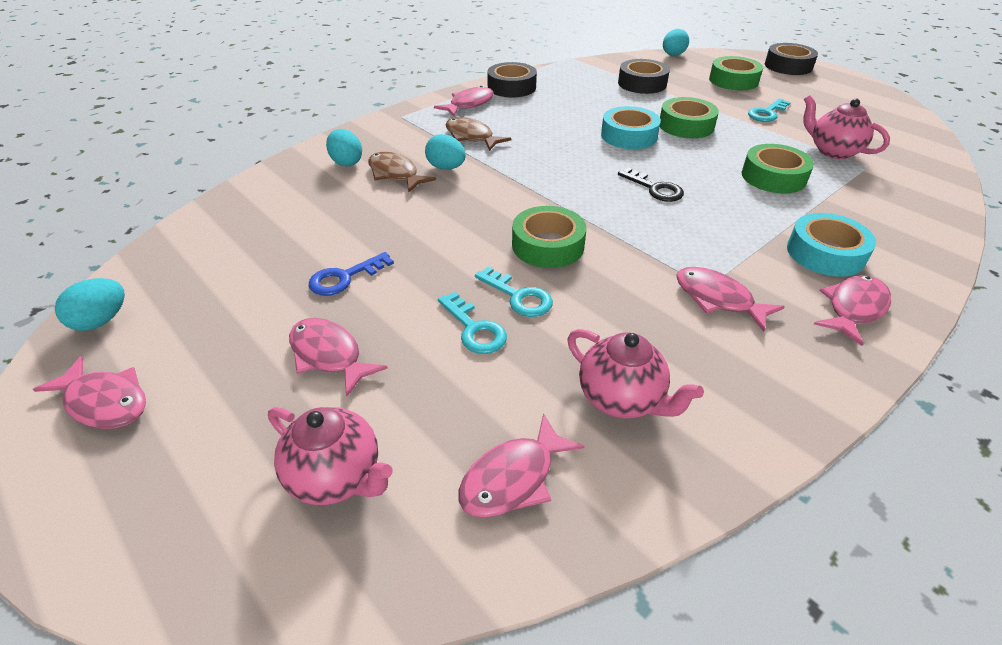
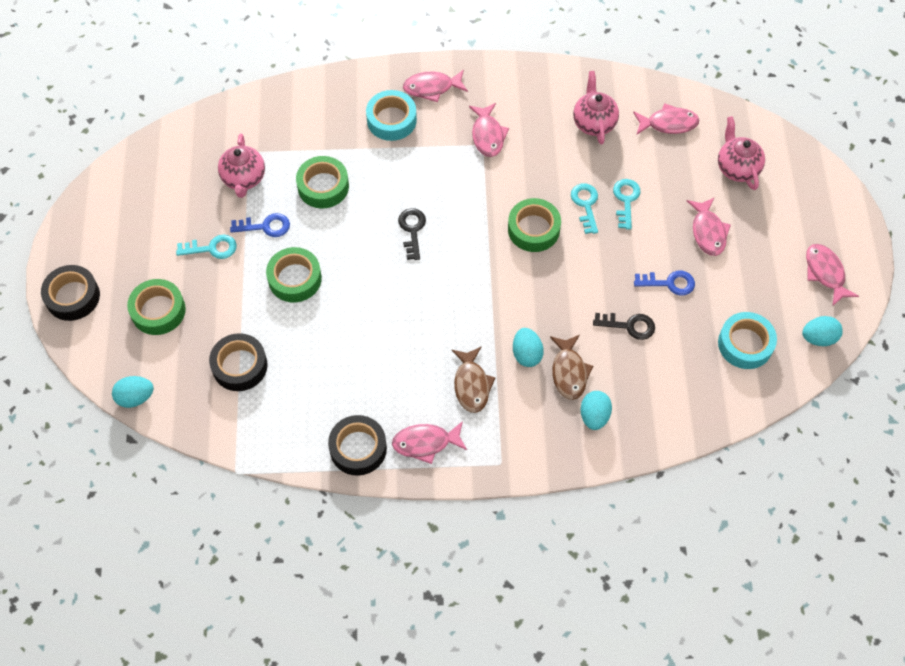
camera: 140 degrees left, 20 degrees up
(364, 225) = (629, 326): none -> black key
(629, 136) = (353, 298): turquoise tape -> turquoise tape (745, 344)
(760, 137) = (265, 226): none -> blue key

